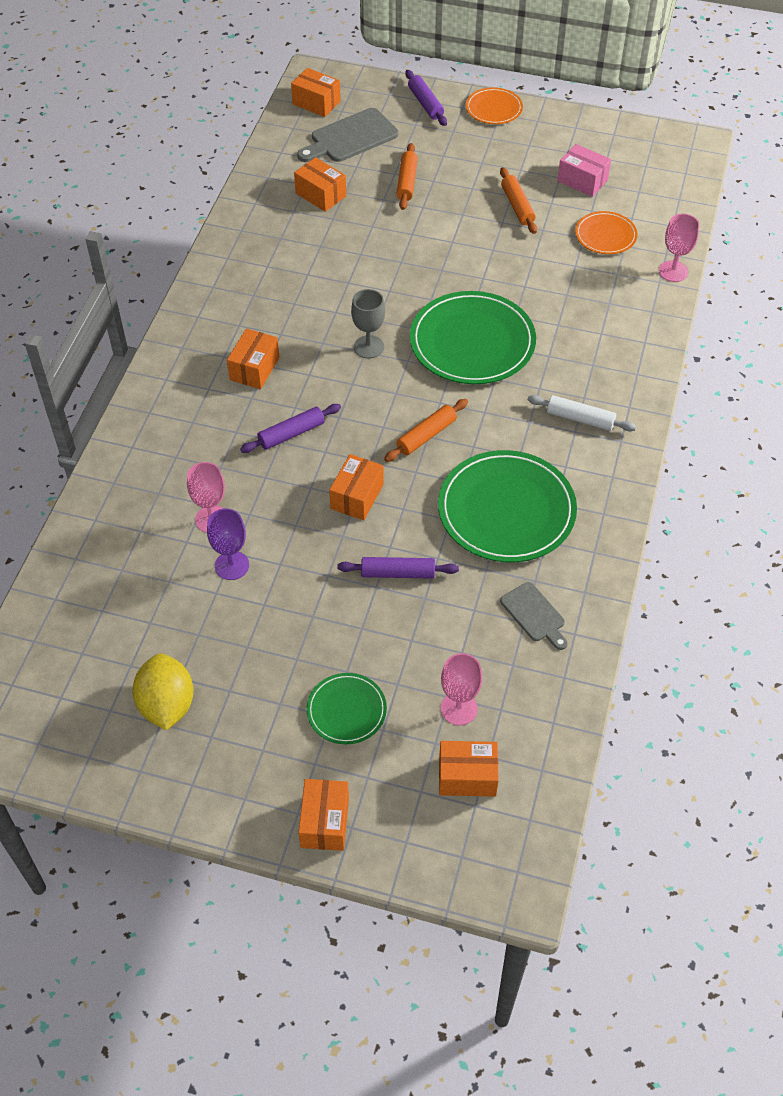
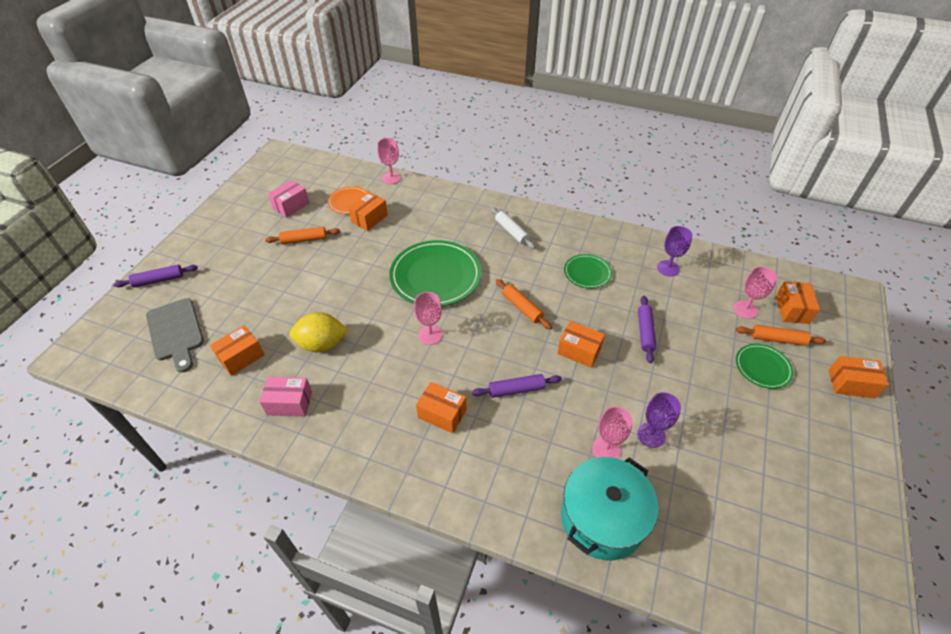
camera: 85 degrees left, 5 degrees down
(128, 512) = (602, 518): none -> turquoise pot
(167, 705) = (790, 483): yellow lemon -> yellow lemon (322, 344)
(263, 244) = (289, 403): none -> pink box
(291, 434) = (516, 389): purple rolling pin -> purple rolling pin turned 75 degrees counterclockwise
(316, 103) = (113, 354): orange box -> orange box (369, 218)
(368, 347) = (430, 335): grey goblet -> pink goblet
(407, 182) = (250, 299): orange rolling pin -> orange rolling pin (777, 339)
(494, 108) = (188, 241): orange plate -> none
(506, 510) = (587, 273): green plate -> green plate, size x0.52
(534, 614) = (668, 268): grey cutting board -> purple goblet
(580, 419) = (511, 232): white rolling pin -> white rolling pin turned 60 degrees counterclockwise

